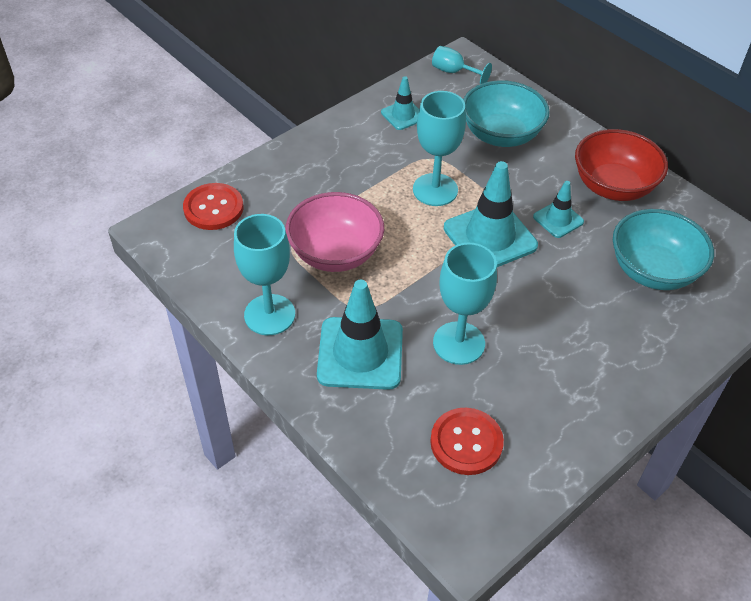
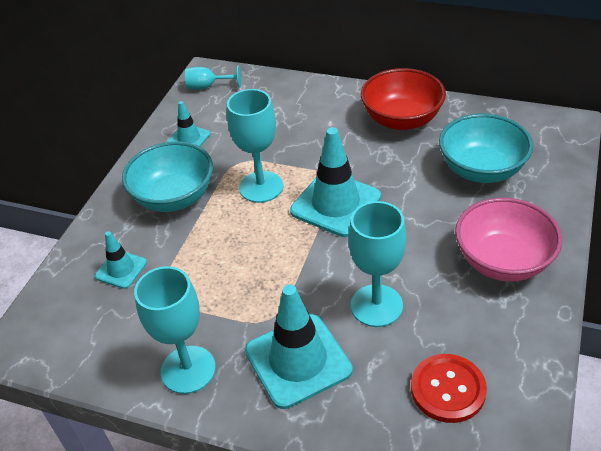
camera: 25 degrees left, 5 degrees down
(213, 208) = (64, 298): red button -> none
(335, 253) = (211, 282): pink bowl -> pink bowl (503, 261)
(501, 135) = (283, 119): turquoise bowl -> turquoise bowl (174, 197)
(558, 219) = (379, 164): turquoise traffic cone -> turquoise traffic cone (121, 269)

